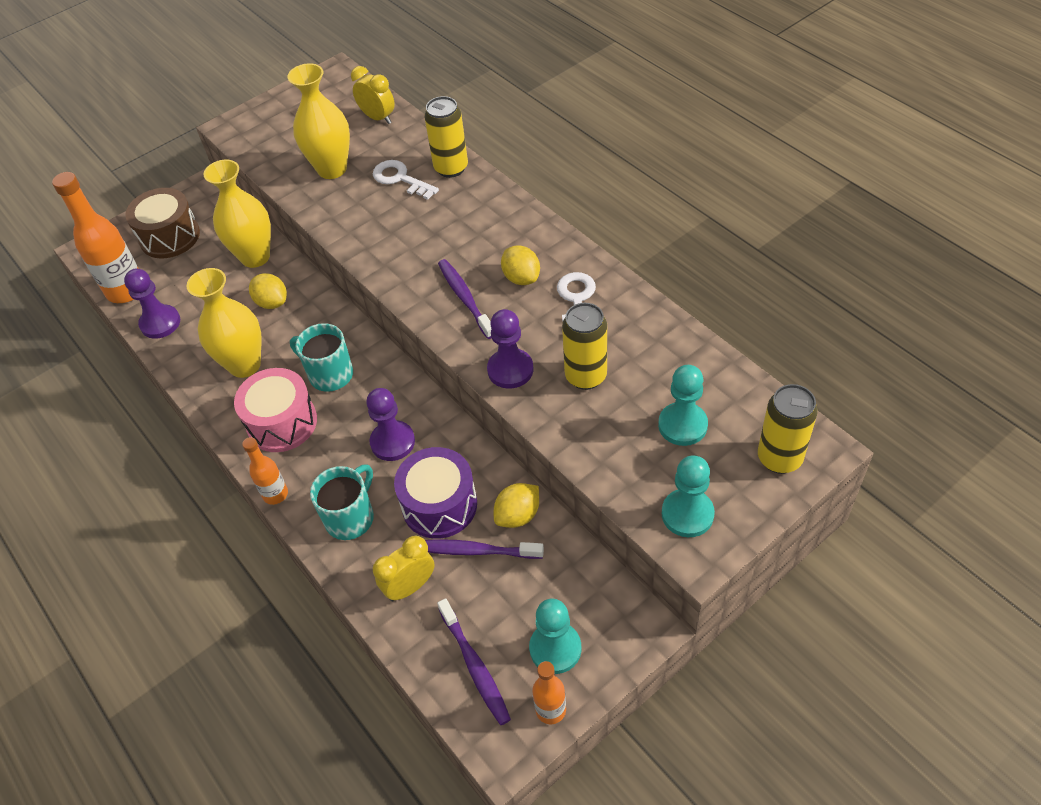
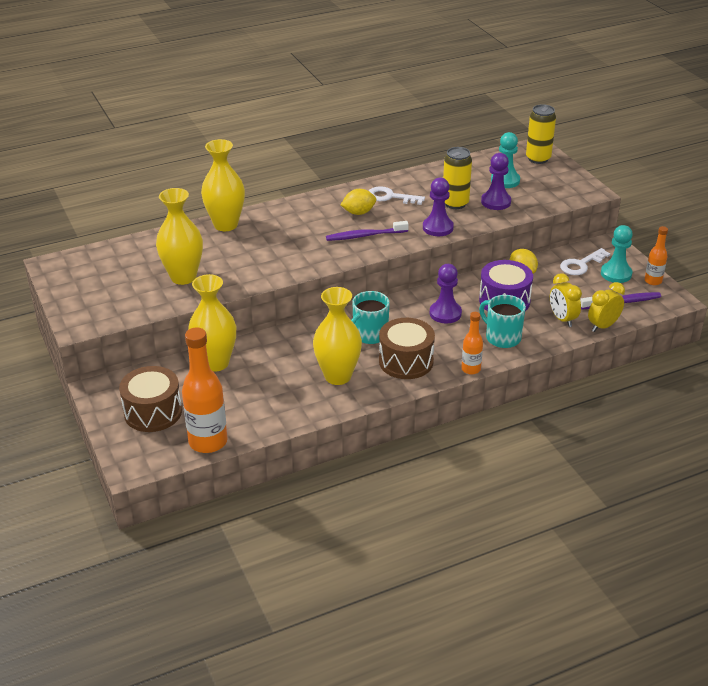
camera: 80 degrees left, 15 degrees down
(160, 323) = (263, 421): purple pawn -> purple pawn (496, 202)
(272, 302) = (276, 357): yellow lemon -> none
(282, 423) = (406, 361): pink drum -> brown drum
(378, 118) = (136, 249): yellow clock -> yellow clock (603, 326)
(400, 179) = (221, 247): white key -> white key (581, 265)
(451, 168) = (226, 225): yellow can -> yellow vase
(475, 551) = (543, 292): purple toothbrush -> none
(687, 514) = (565, 190): turquoise pawn -> none

